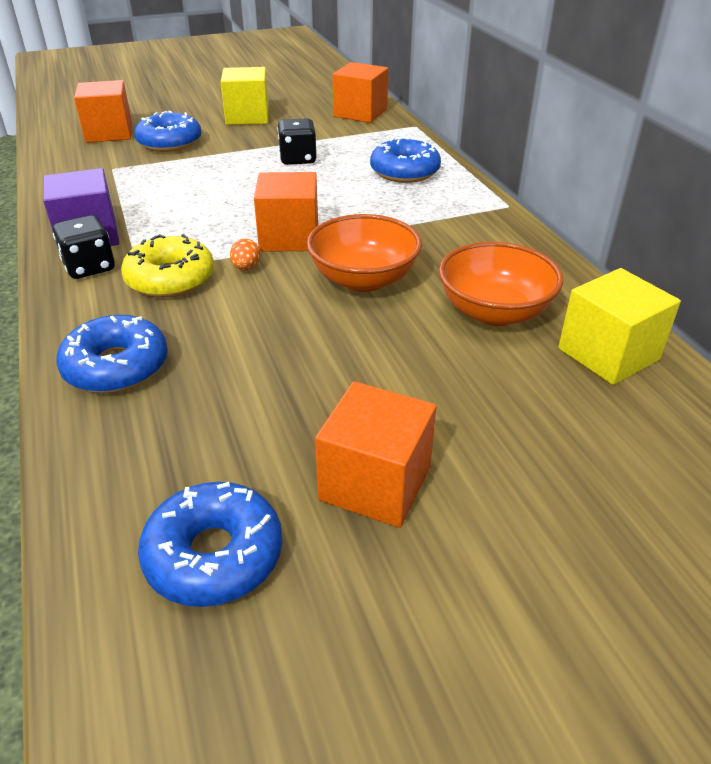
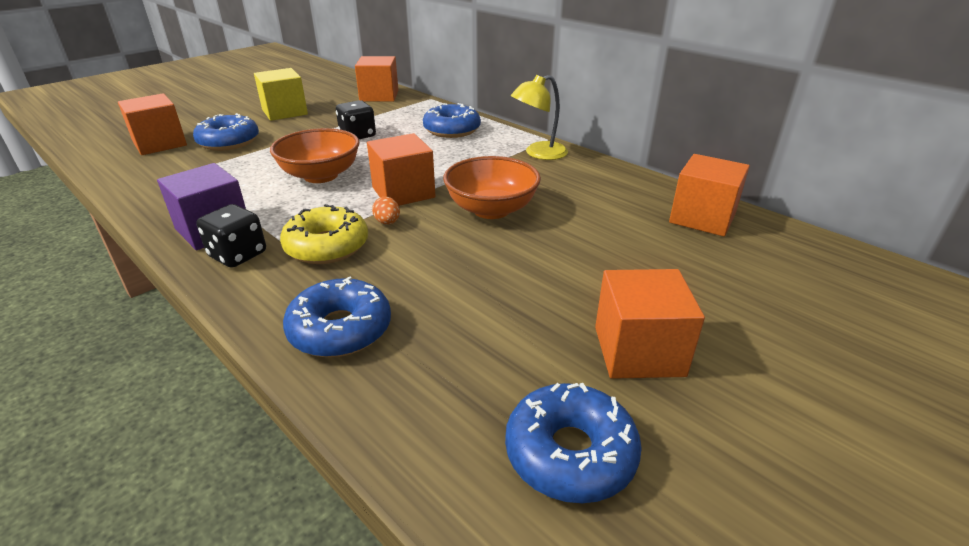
camera: 25 degrees left, 5 degrees down
(479, 223) = (538, 153): none -> yellow lamp
(494, 312) = (605, 209): orange bowl -> orange bowl (321, 175)
(608, 354) = (702, 218): yellow cube -> orange cube

